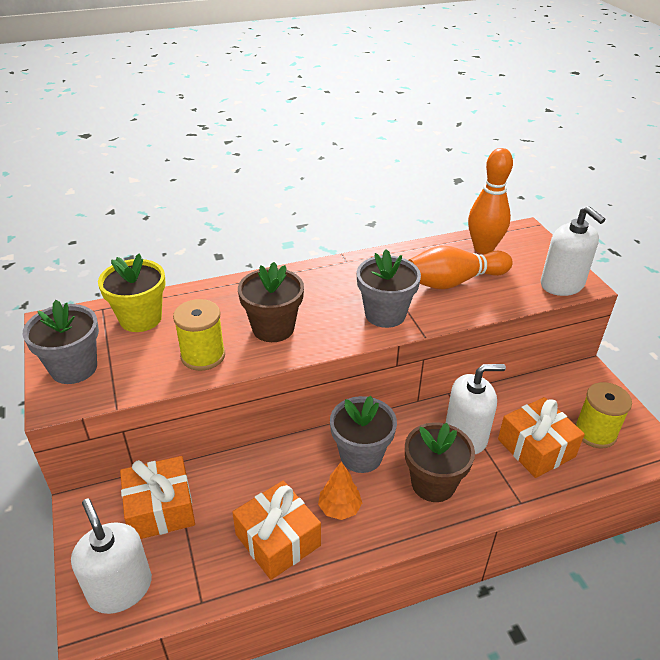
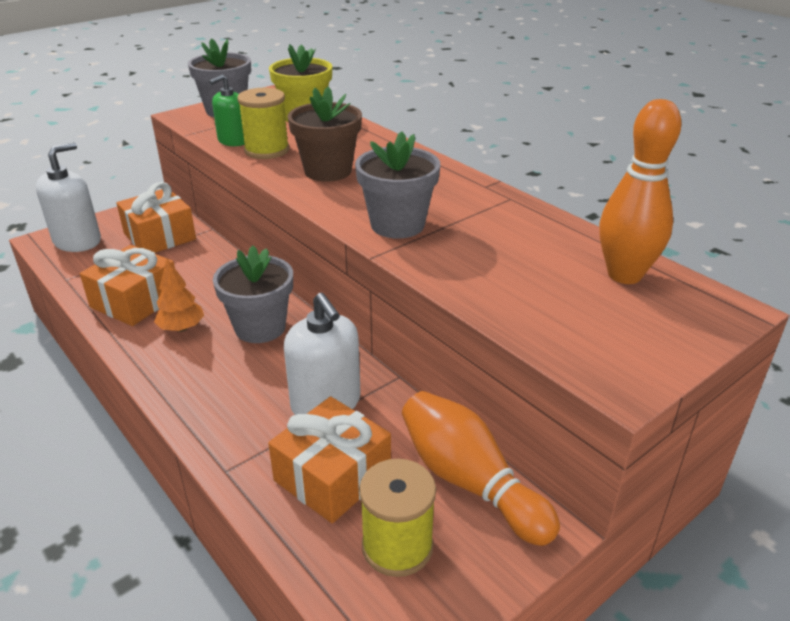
camera: 70 degrees right, 5 degrees down
(162, 374) = (233, 141): none -> green soap dispenser
(433, 483) = (235, 387): brown flower pot -> none
(454, 282) = (510, 261): orange bowling pin -> orange bowling pin (470, 482)
(562, 284) = (598, 360): white soap dispenser -> none

